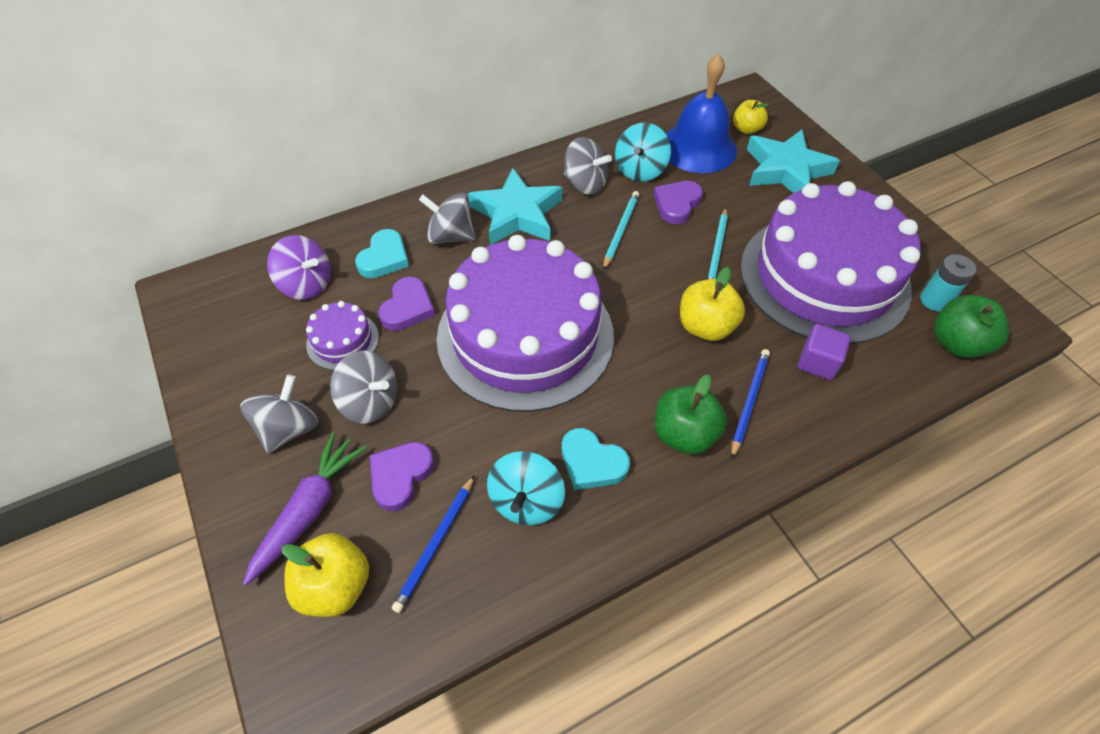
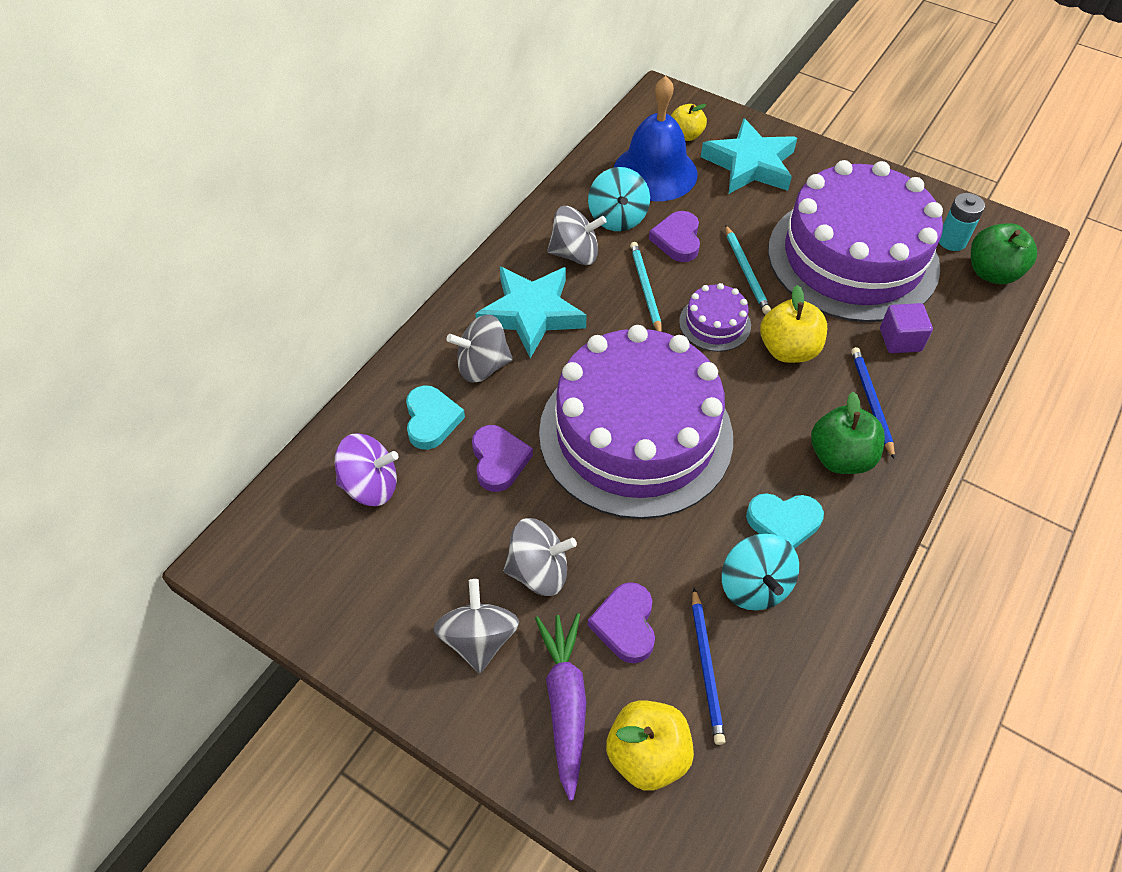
camera: 30 degrees left, 0 degrees up
(343, 341) = (459, 525): purple cake -> purple cake (715, 323)

